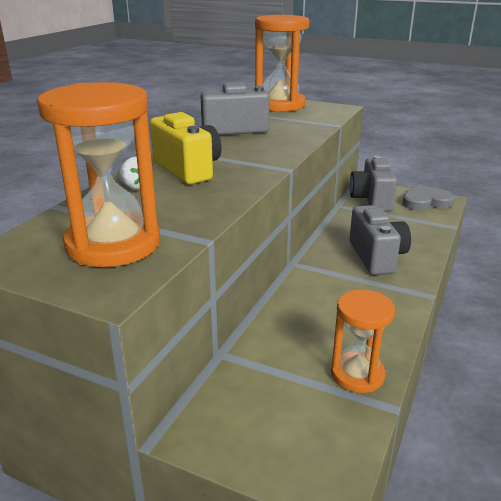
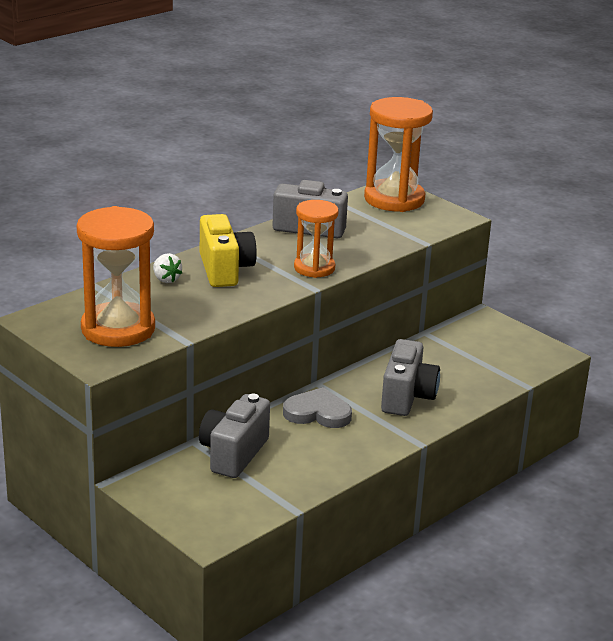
camera: 20 degrees right, 0 degrees up
(357, 374) = (290, 483): orange hourglass -> orange hourglass (314, 268)
(371, 200) = (469, 334): grey camera -> grey camera (233, 454)
(426, 201) = (531, 351): grey heart -> grey heart (317, 413)

